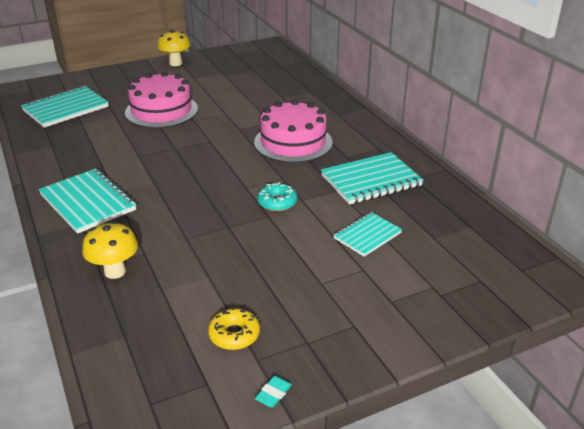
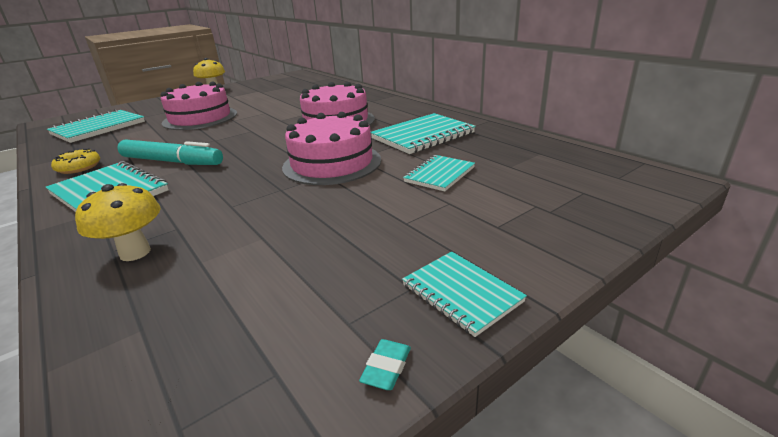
camera: 10 degrees left, 5 degrees down
(137, 172) = (172, 162): none -> turquoise marker
(234, 334) = (308, 297): yellow donut -> yellow donut (79, 167)
(277, 202) = (332, 163): turquoise donut -> pink cake
(339, 353) = (461, 293): none -> turquoise notebook

